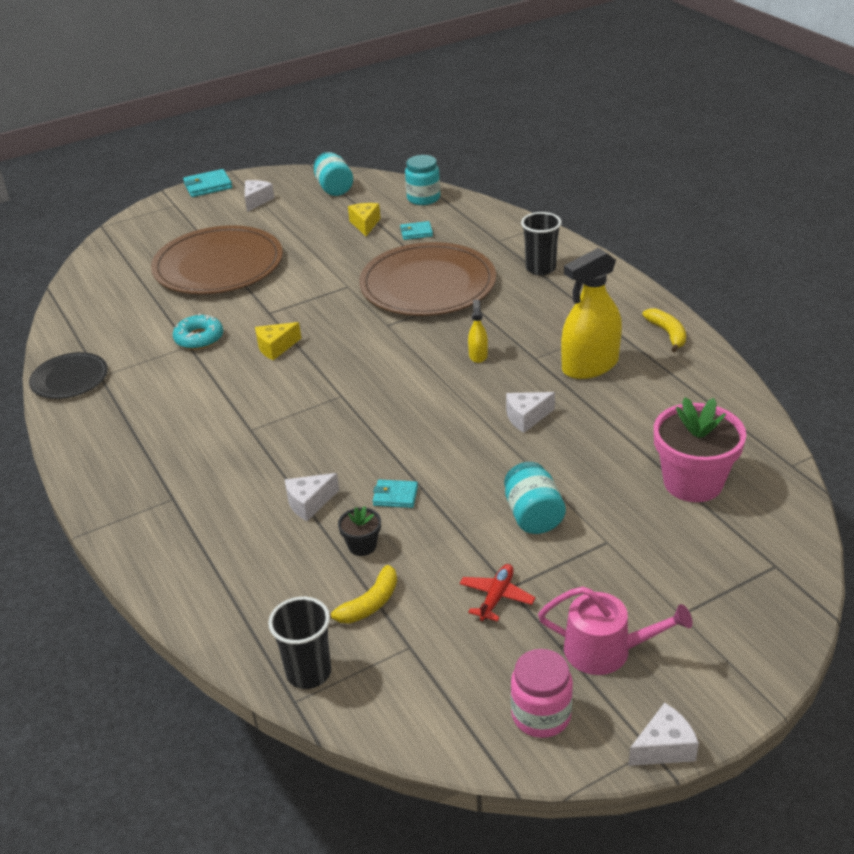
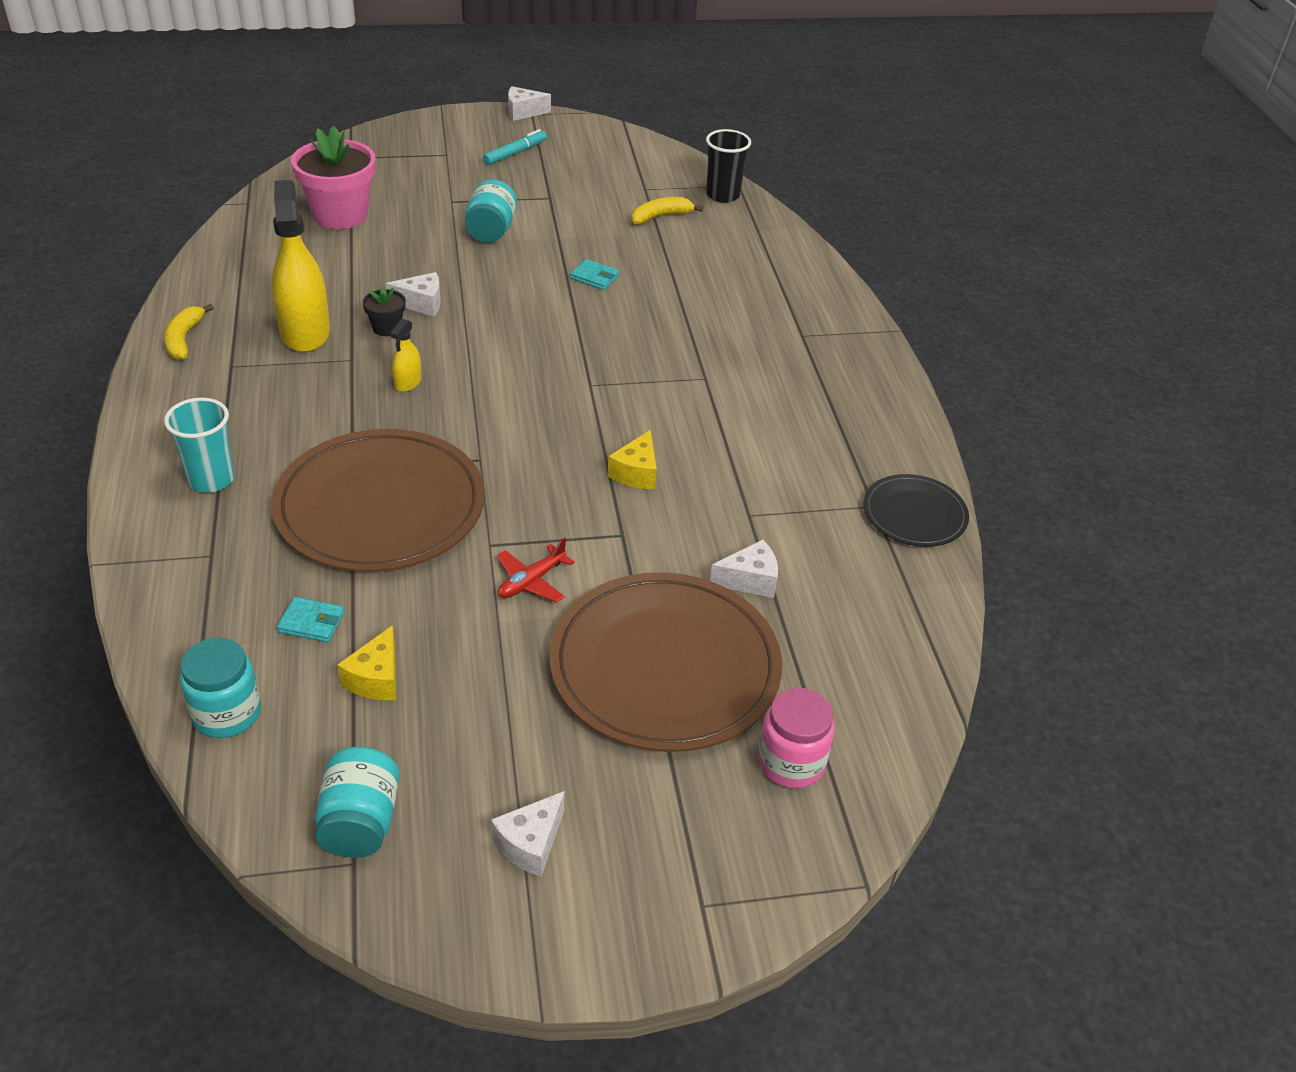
camera: 165 degrees left, 5 degrees up
(199, 338) = (732, 522): turquoise donut -> none
(208, 186) = (612, 956): turquoise wallet -> none
(276, 347) = (636, 473): yellow cheese -> yellow cheese turned 120 degrees clockwise
(309, 503) = (674, 294): white cheese -> white cheese (750, 580)
(362, 545) = (645, 252): black flower pot -> black flower pot (387, 328)
(496, 597) = (563, 195): red plane -> red plane (531, 581)
(540, 268) = (211, 479): black cup -> turquoise cup
(541, 715) = (583, 140): pink jar -> pink jar (791, 763)
(590, 365) = (305, 332): yellow spray bottle -> yellow spray bottle turned 90 degrees counterclockwise
(605, 650) = (515, 153): pink watering can -> turquoise marker

